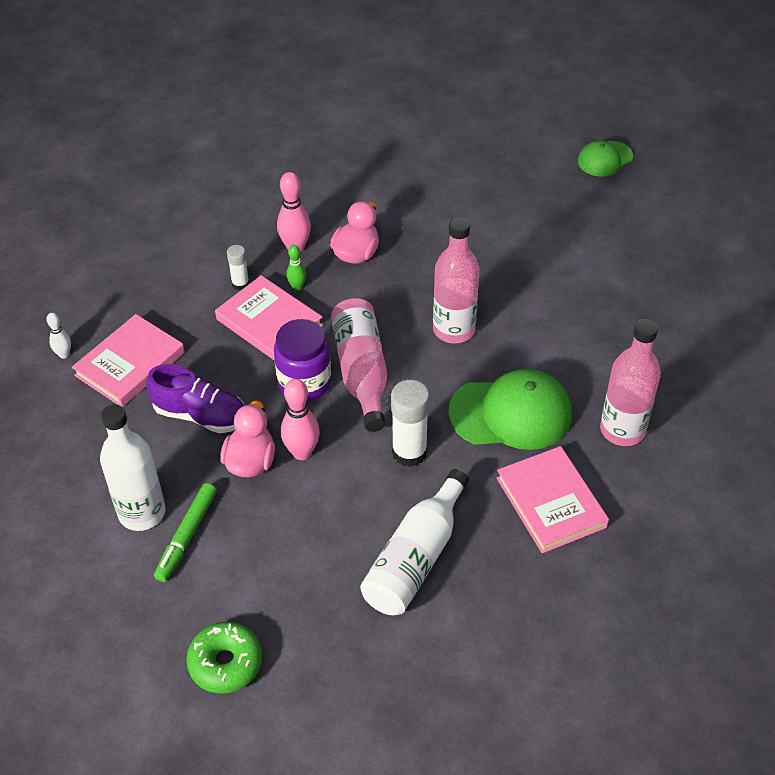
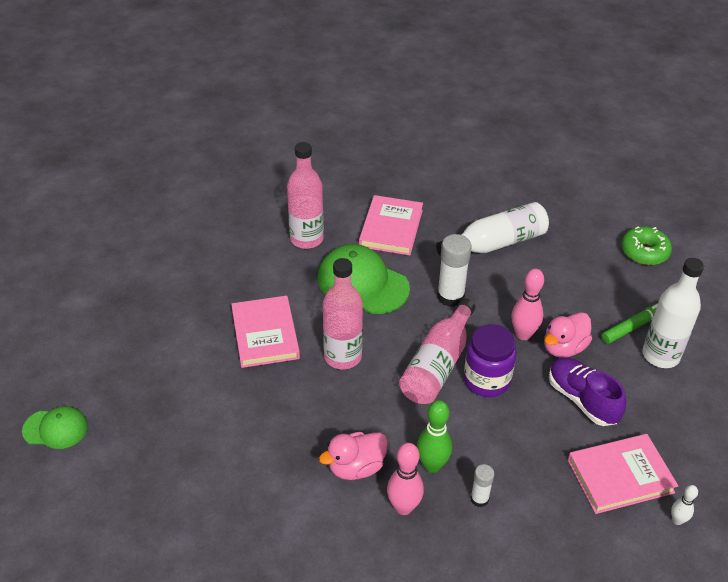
camera: 145 degrees left, 5 degrees down
(269, 322) = (479, 446): pink book -> pink book (265, 334)
(297, 287) = (432, 465): green bowling pin -> green bowling pin, size x1.74

